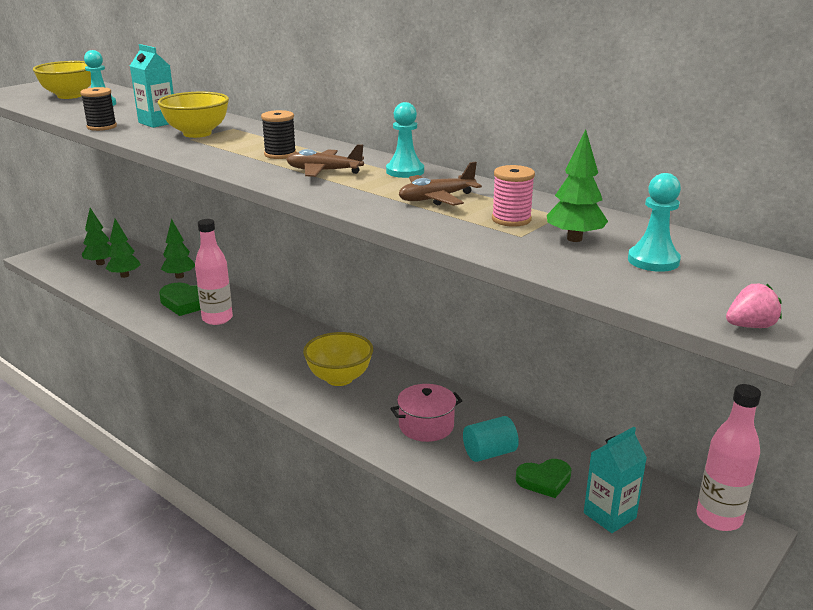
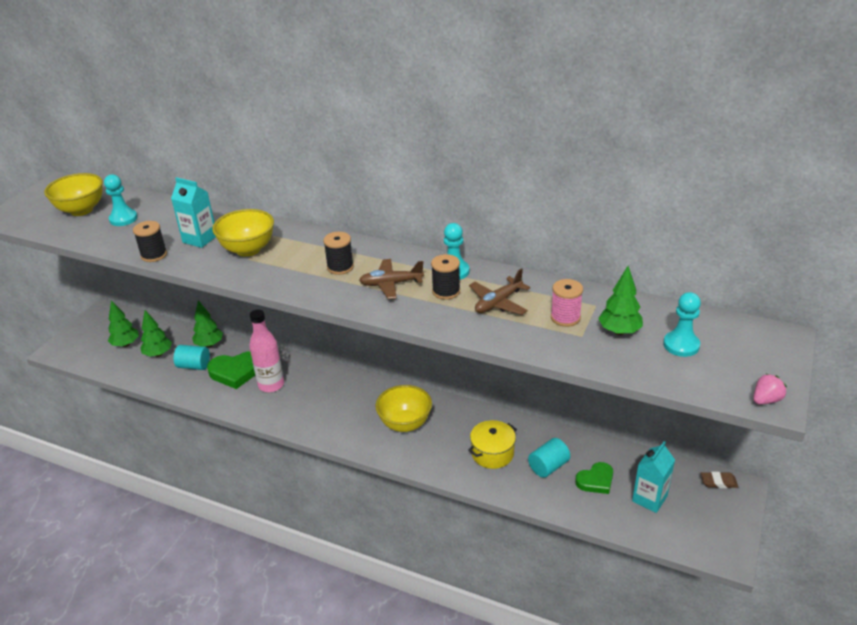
camera: 15 degrees left, 10 degrees up
(152, 290) = (194, 366): none -> turquoise cylinder
(382, 183) = (446, 291): none -> black spool
(426, 426) = (492, 453): pink pot -> yellow pot
(718, 518) = (718, 482): pink bottle -> brown eraser

